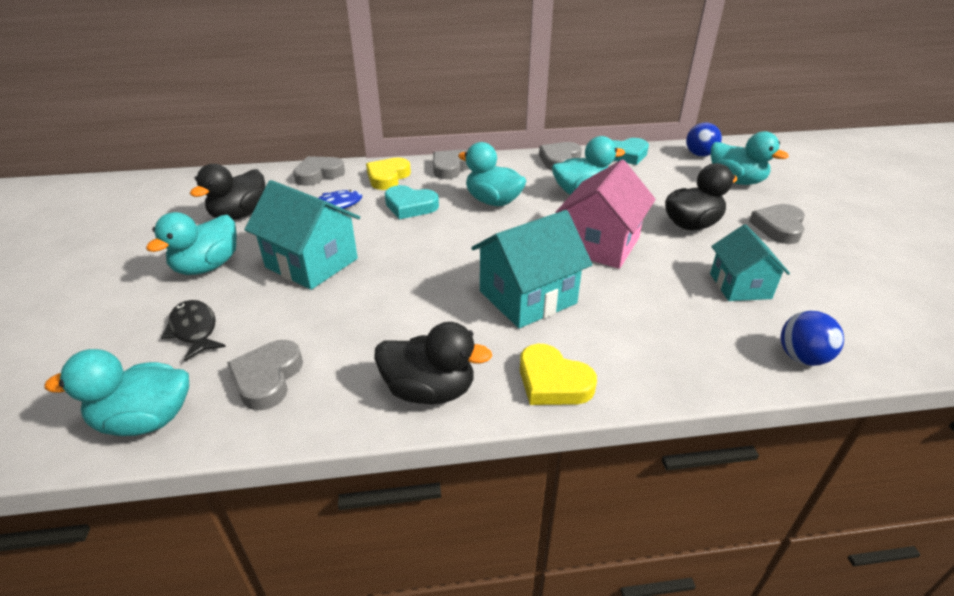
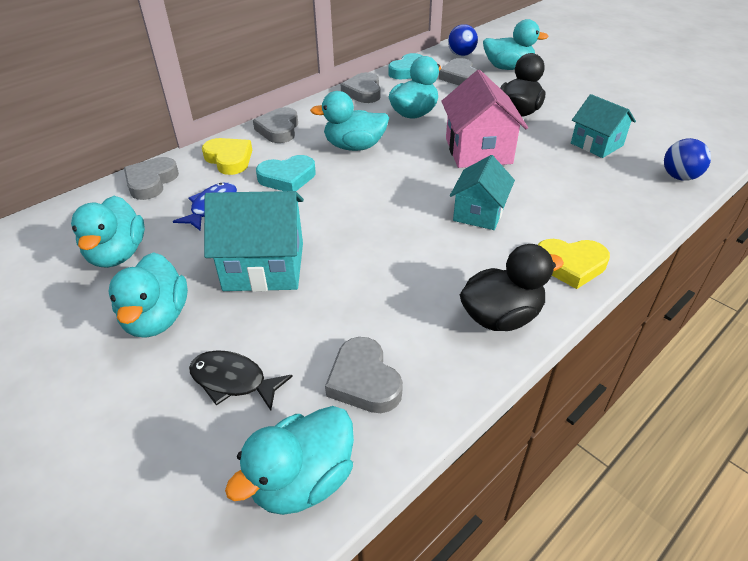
camera: 35 degrees left, 5 degrees up
(239, 214) = (118, 254): black duck -> turquoise duck
(388, 177) = (229, 159): yellow heart -> yellow heart turned 150 degrees clockwise
(527, 297) = (479, 213): turquoise house -> turquoise house, size x0.66
(778, 227) = (571, 93): grey heart -> grey heart (459, 77)

